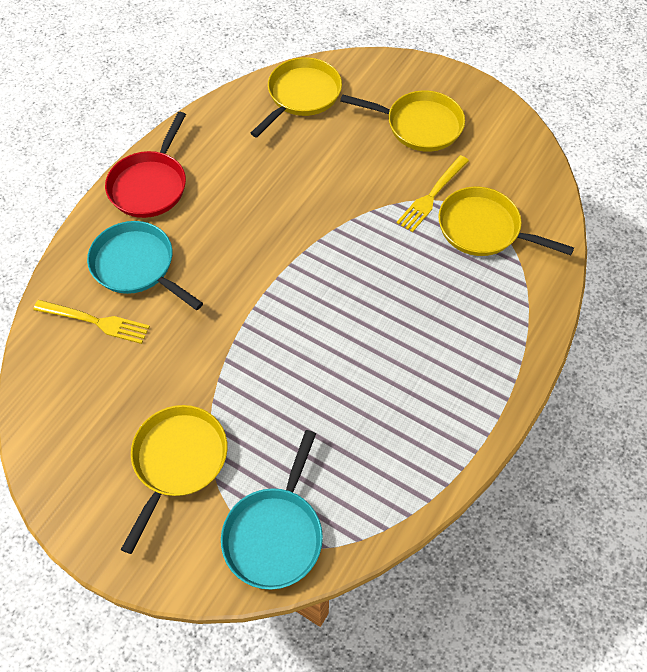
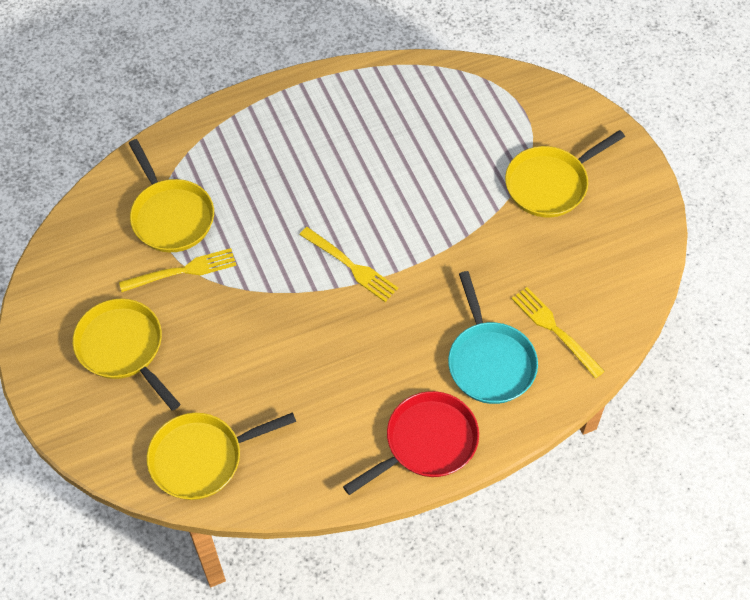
camera: 145 degrees left, 0 degrees up
(275, 534) = (511, 103): turquoise pan -> none
(305, 274) = (351, 266): none -> yellow fork

